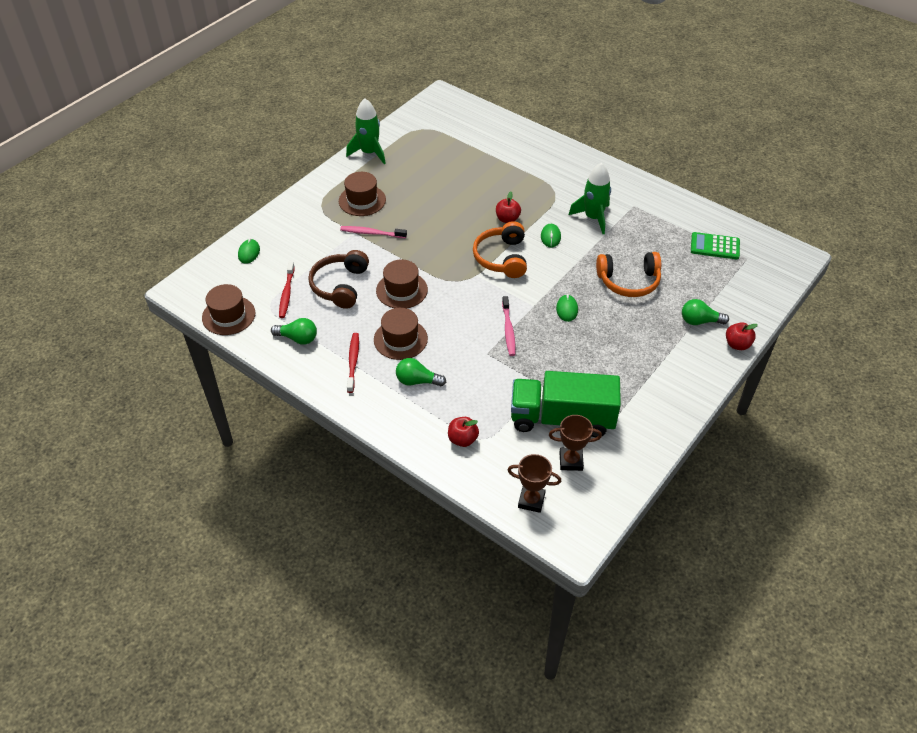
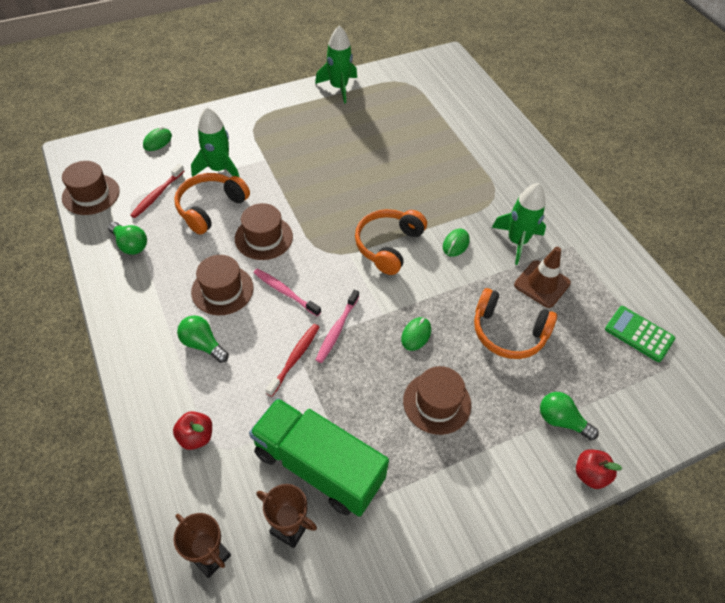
camera: 25 degrees right, 5 degrees up
(322, 254) = (219, 169): none -> green rocket
(340, 286) = (210, 208): brown headphones -> orange headphones
(353, 362) = (160, 293): red toothbrush -> red toothbrush (295, 358)
(362, 200) = (296, 131): brown hat -> brown hat (437, 403)
(371, 233) = (280, 167): pink toothbrush -> pink toothbrush (285, 292)
(507, 219) = (424, 206): red apple -> none
(630, 240) = (542, 284): none -> brown traffic cone

